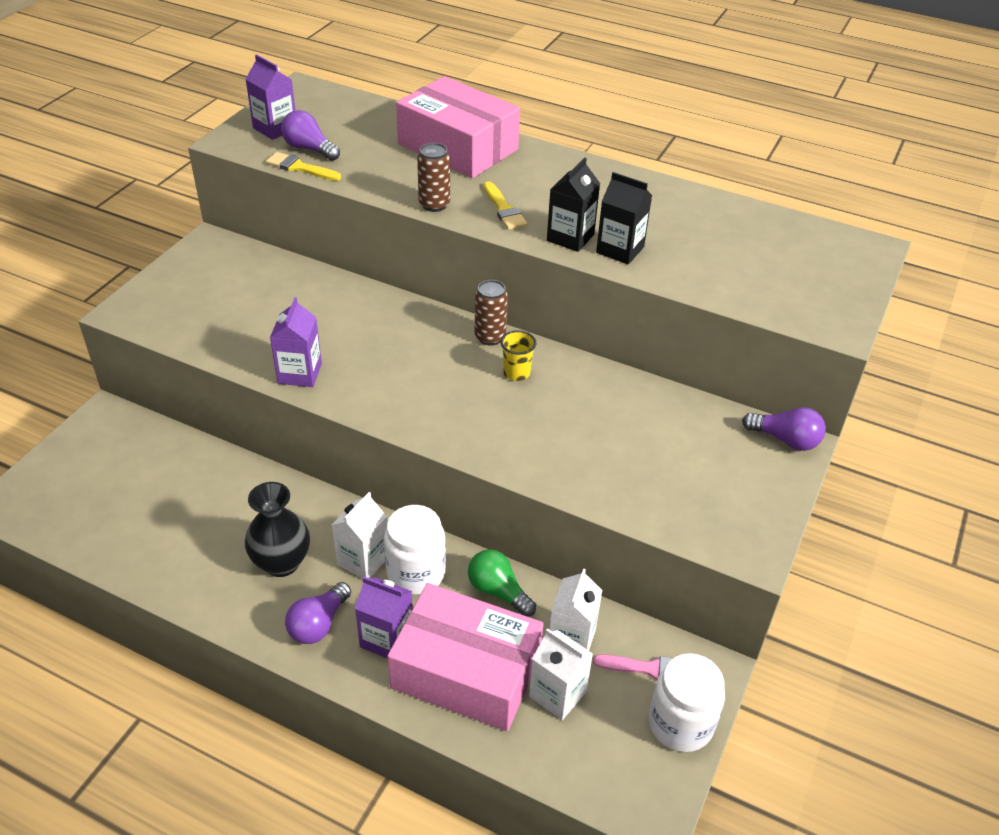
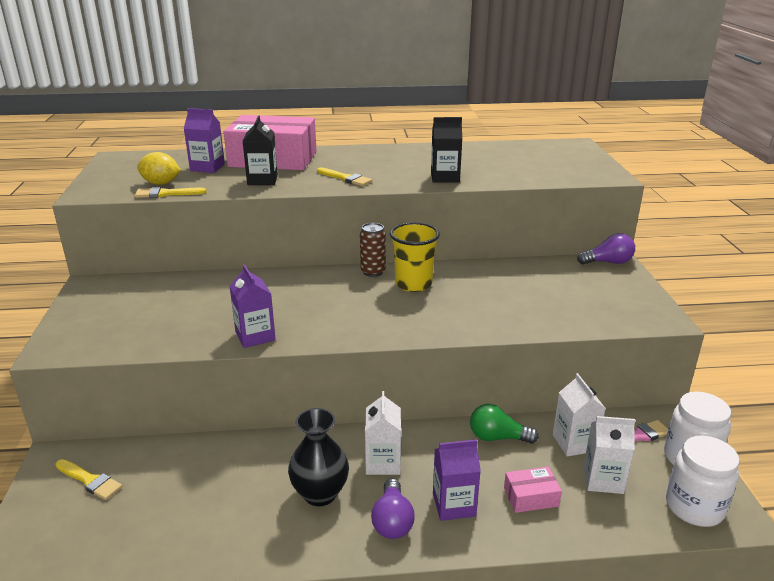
camera: 30 degrees left, 15 degrees down
(115, 452) = (90, 480): none -> yellow brush
(275, 128) = (119, 180): purple carton -> purple carton (207, 167)
(309, 149) = (161, 183): purple light bulb -> yellow lemon
(416, 573) = (430, 452): white jar -> white jar (694, 507)
(434, 205) = (294, 187): brown can -> none
(466, 671) = (531, 497): pink box -> pink box, size x0.42
(516, 373) = (413, 284): yellow cup -> yellow cup, size x1.73
(570, 237) = (407, 180): black carton -> black carton (262, 180)

